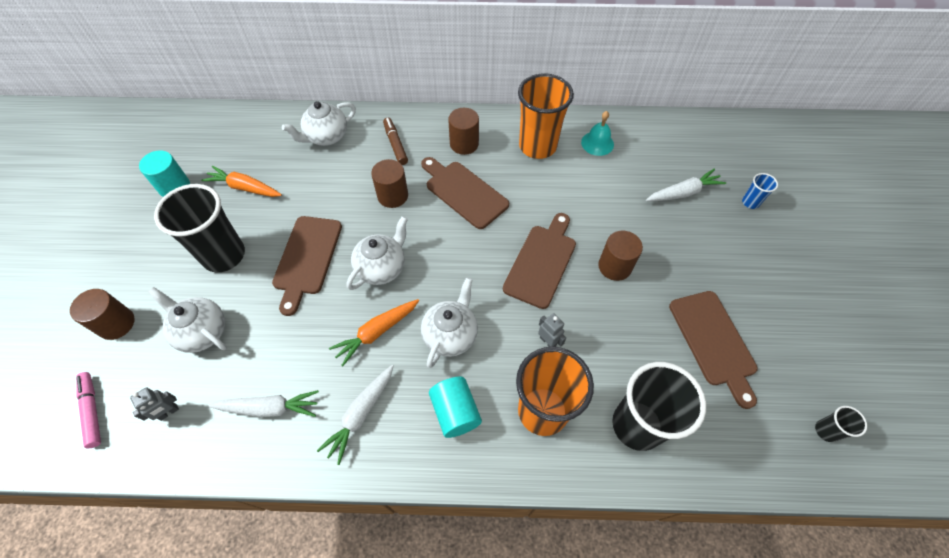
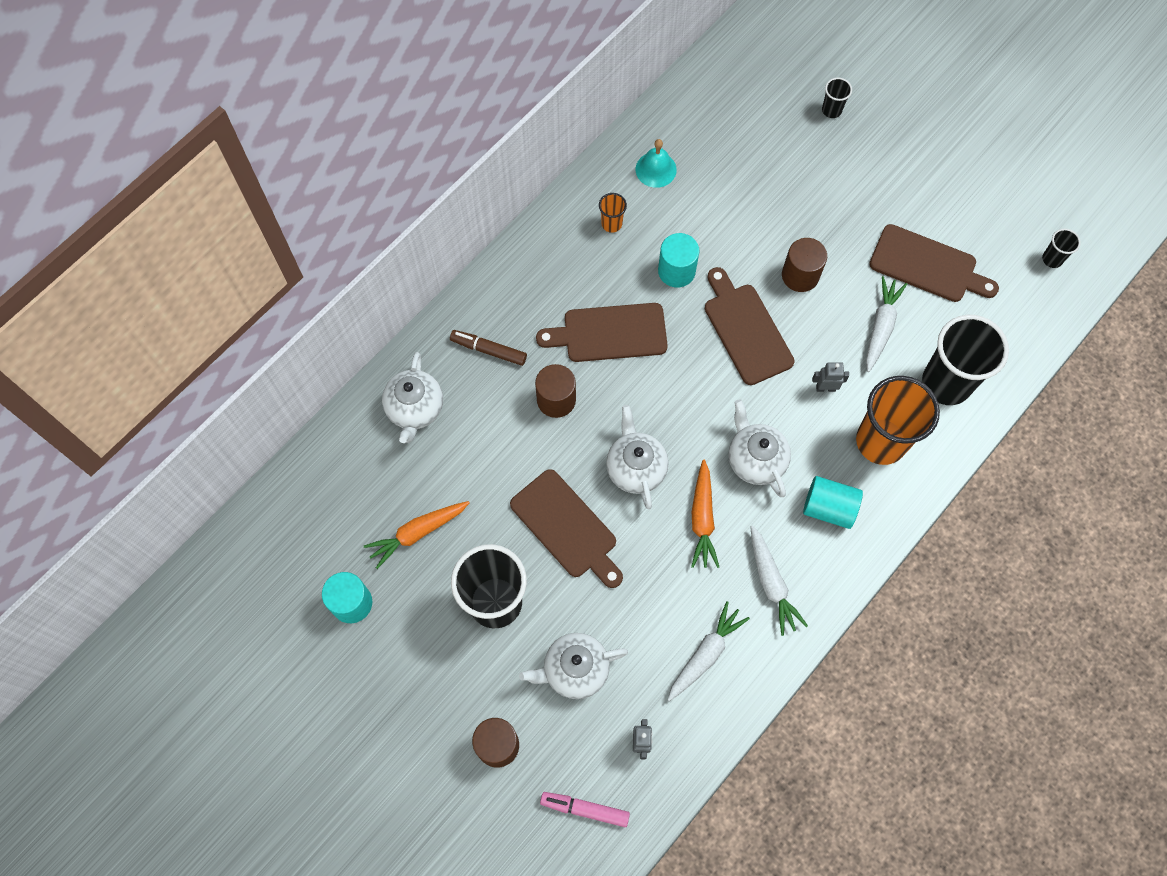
camera: 50 degrees left, 10 degrees up
(464, 144) = (547, 286): brown cylinder -> none
(537, 146) = (611, 224): orange cup -> orange cup, size x0.43
(542, 197) = (676, 271): none -> turquoise cylinder
(683, 193) = (775, 152): white carrot -> white carrot (881, 327)
(750, 202) = (831, 110): blue cup -> black cup

